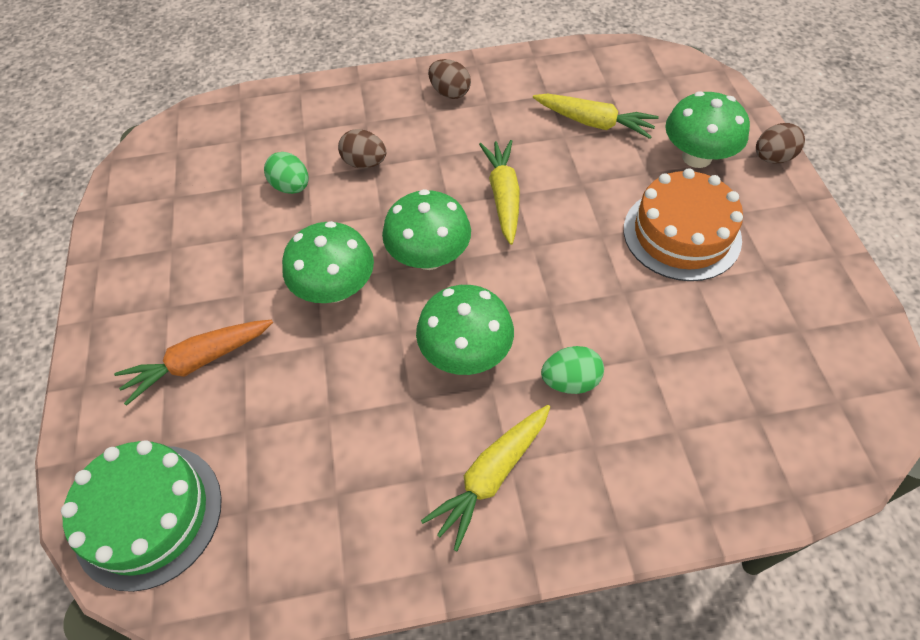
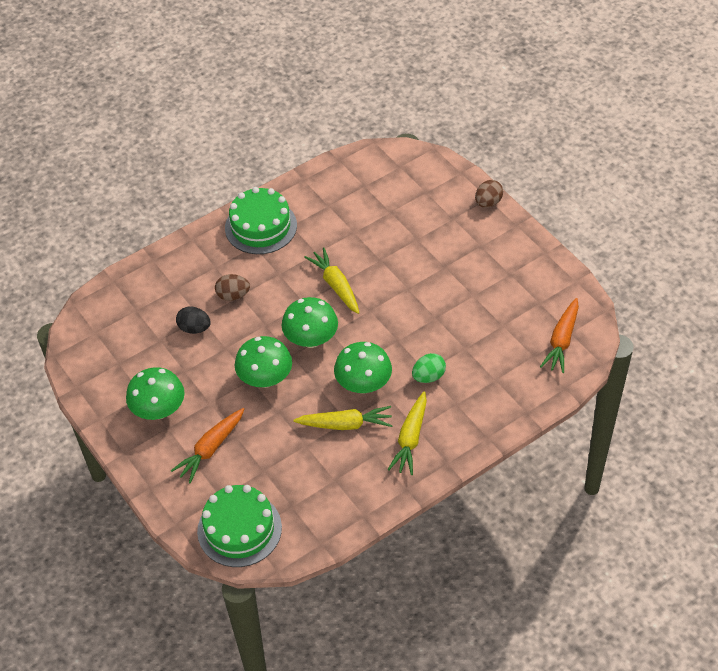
camera: 25 degrees left, 5 degrees down
(291, 187) = (194, 328): green egg -> black egg
(450, 93) = (261, 226): brown egg -> green cake
(593, 122) = (367, 216): yellow carrot -> yellow carrot (345, 424)
(681, 234) = (454, 271): orange cake -> none
(696, 157) = (442, 218): green mushroom -> green mushroom (159, 410)
(819, 408) = (562, 340): none -> orange carrot

